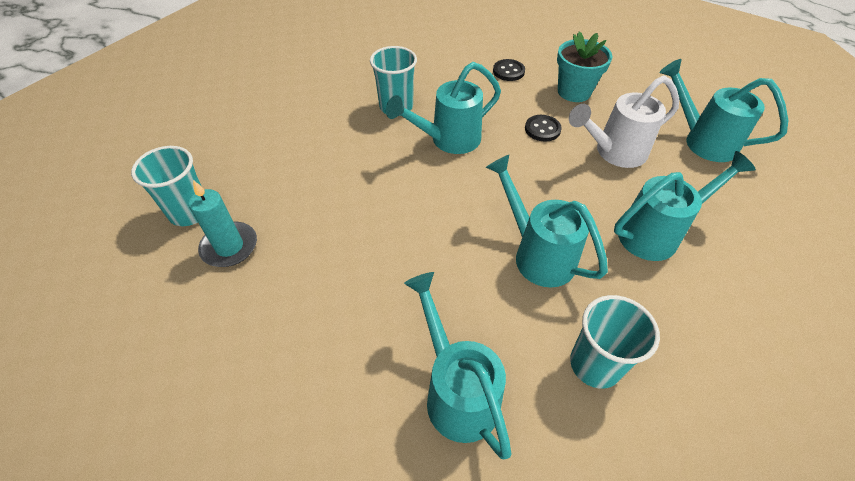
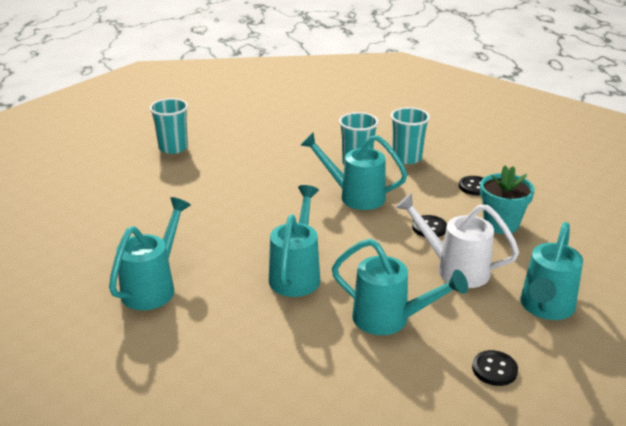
camera: 50 degrees right, 20 degrees down
(229, 247) = (165, 171): turquoise candle -> none
(595, 364) = (230, 332): turquoise cup -> turquoise cup (407, 158)
(702, 140) = (545, 308): turquoise watering can -> turquoise watering can turned 150 degrees counterclockwise
(762, 214) = (494, 369): none -> black button

